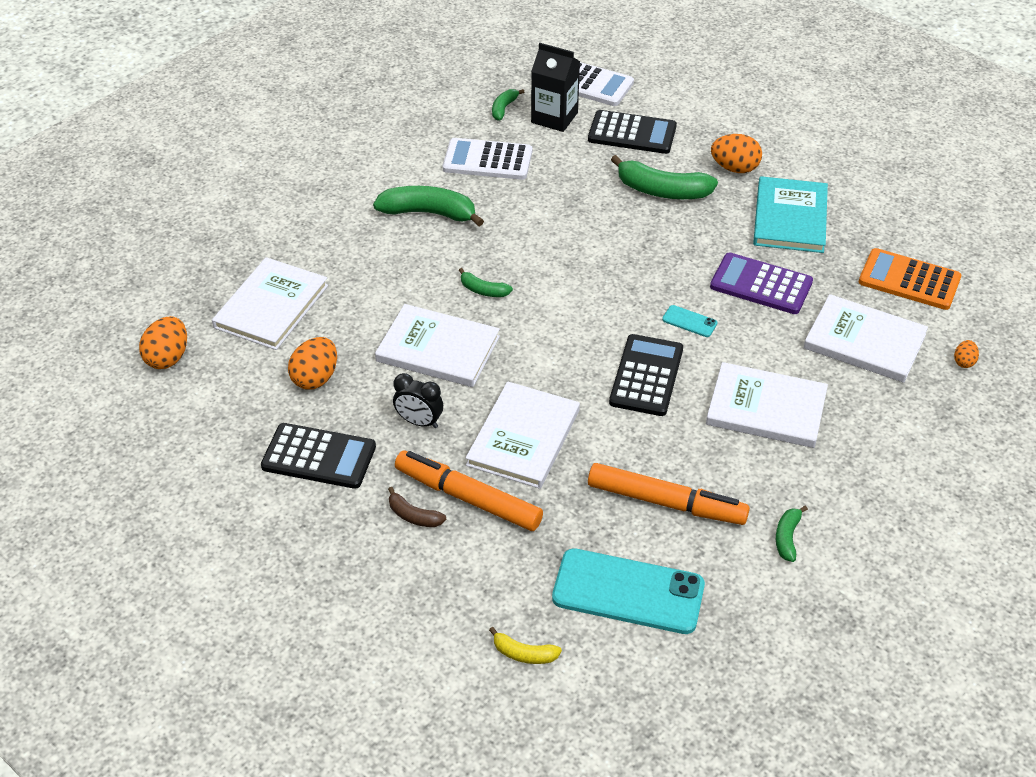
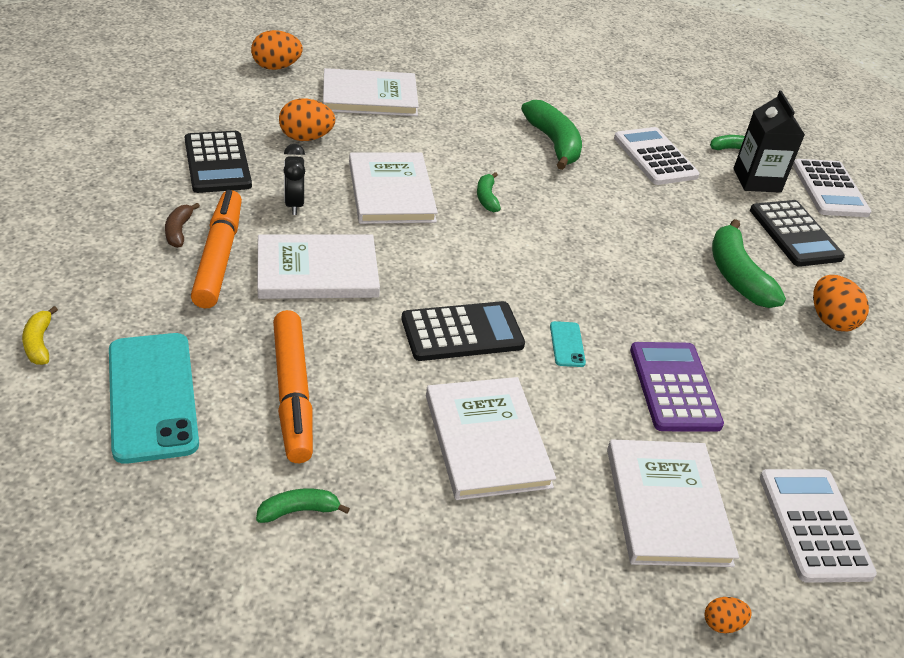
camera: 55 degrees right, 5 degrees down
(790, 218) = (803, 385): turquoise book -> none
(909, 280) = (814, 525): orange calculator -> white calculator

